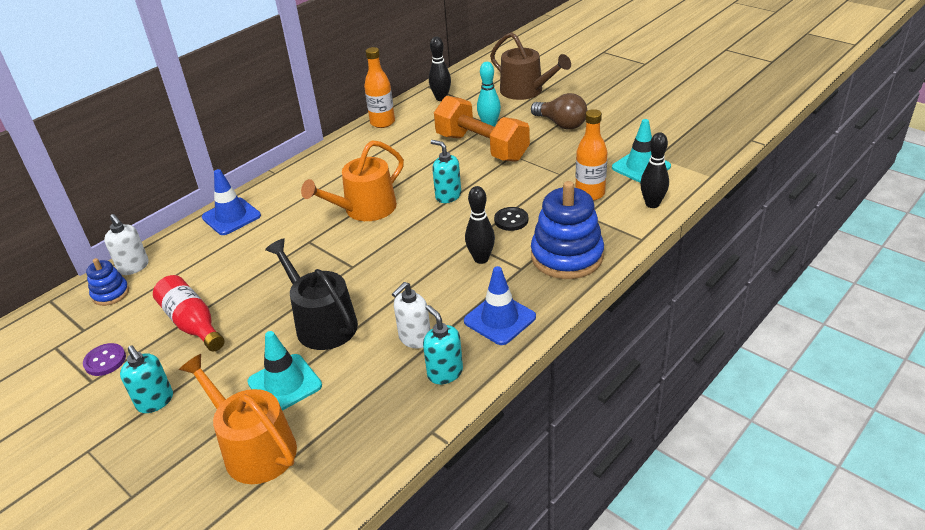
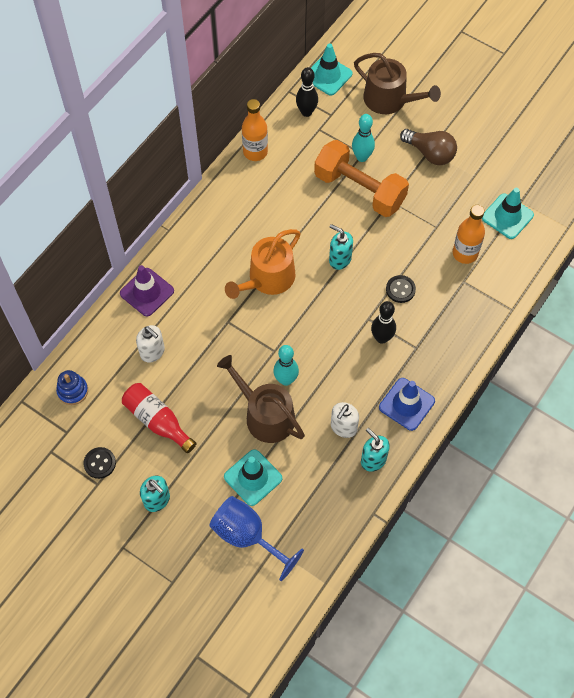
camera: 10 degrees left, 25 degrees up
(105, 361) = (100, 463): purple button -> black button
(134, 267) = (80, 359): white soap dispenser -> white soap dispenser (152, 352)
(231, 217) = (147, 292): blue traffic cone -> purple traffic cone
(254, 448) = (247, 536): orange watering can -> blue goblet
(322, 323) = (265, 415): black watering can -> brown watering can
(357, 292) = (286, 380): none -> turquoise bowling pin
(468, 77) = (328, 75): none -> turquoise traffic cone
(567, 256) = (452, 332): blue stacking toy -> none
(652, 204) = (519, 266): black bowling pin -> none

